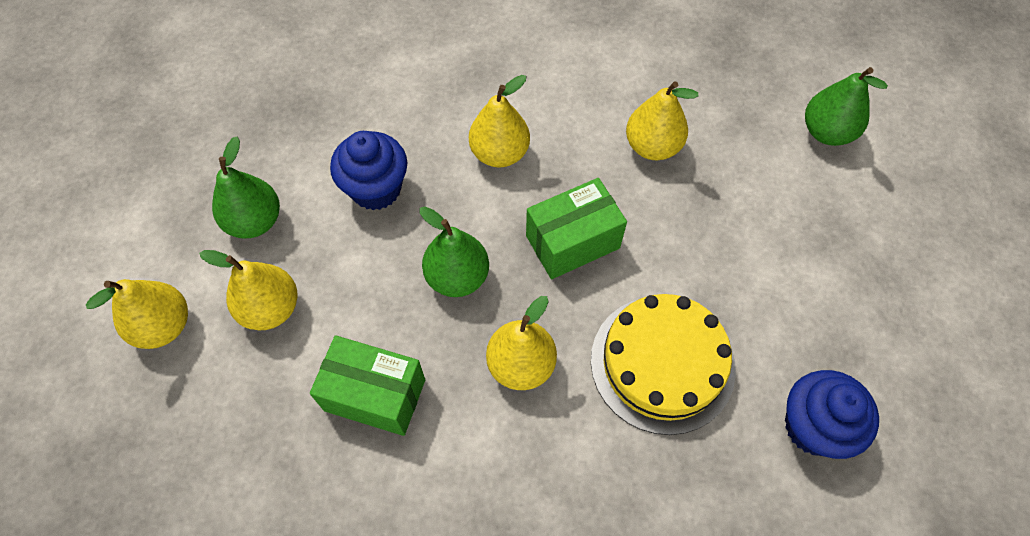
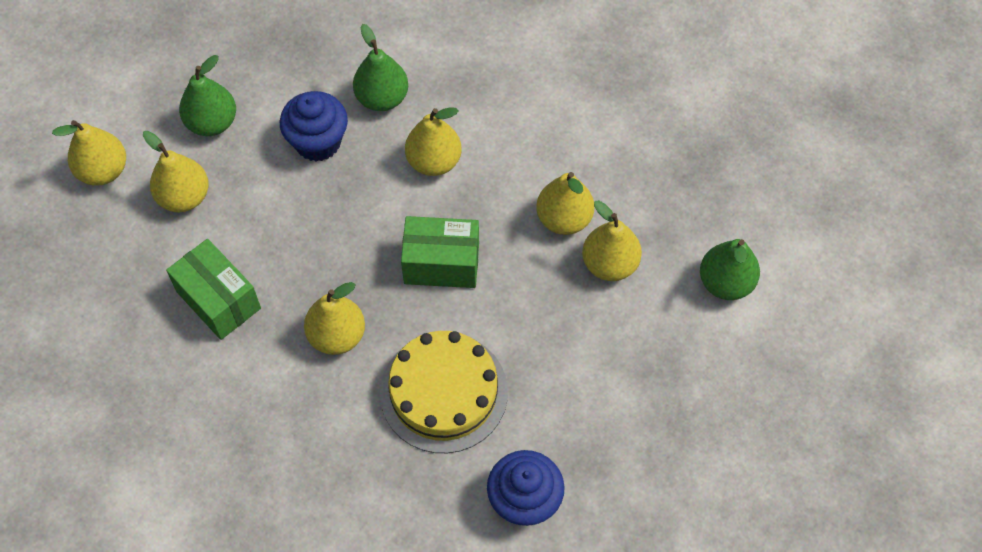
camera: 30 degrees right, 0 degrees up
(457, 277) = (334, 244): green pear -> green pear (382, 98)
(721, 165) = (609, 264): none -> yellow pear

